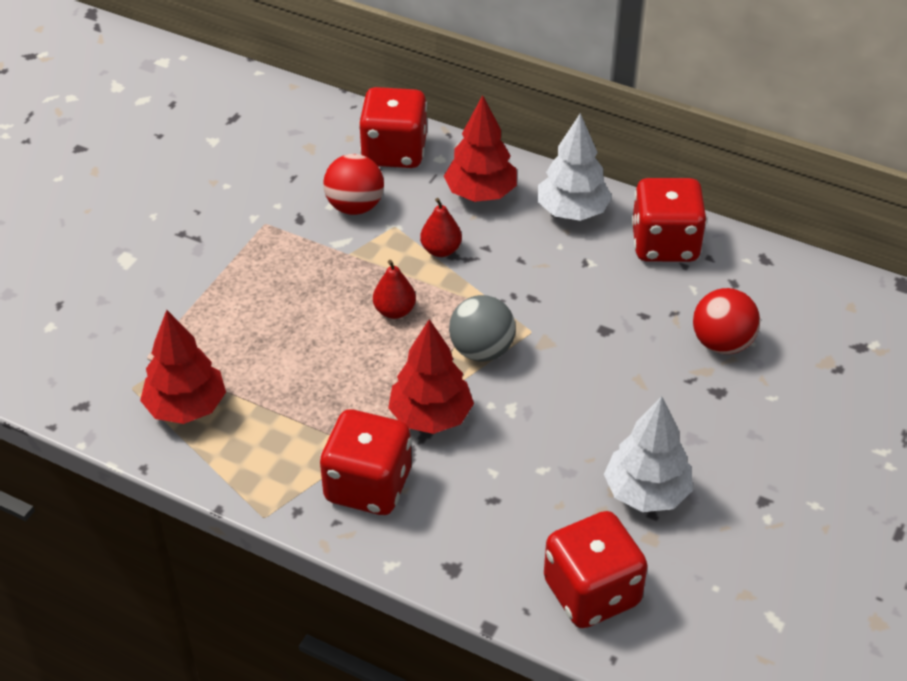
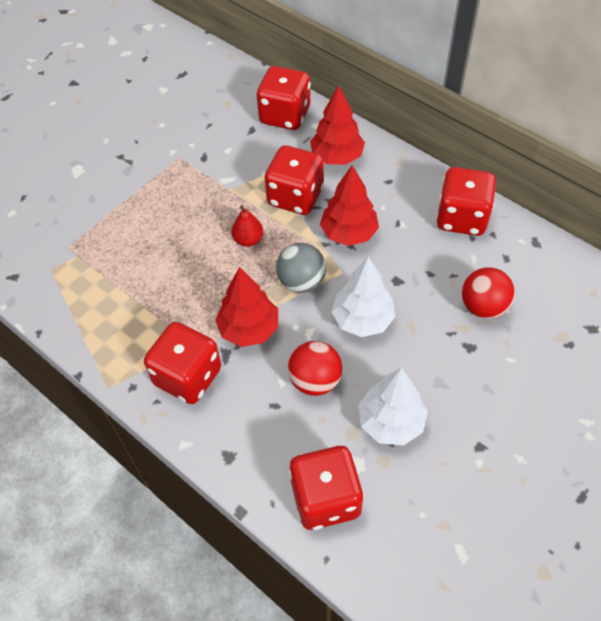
camera: 15 degrees right, 10 degrees up
(186, 407) = (81, 291): red tree -> red tree (348, 233)
(355, 206) = (244, 154): red ball -> red ball (315, 380)
(441, 250) = (295, 197): red pear -> red dice
(572, 212) = (399, 181): white tree -> white tree (362, 319)

